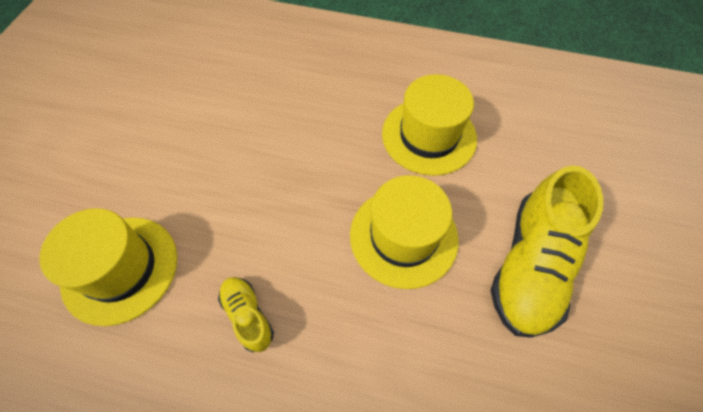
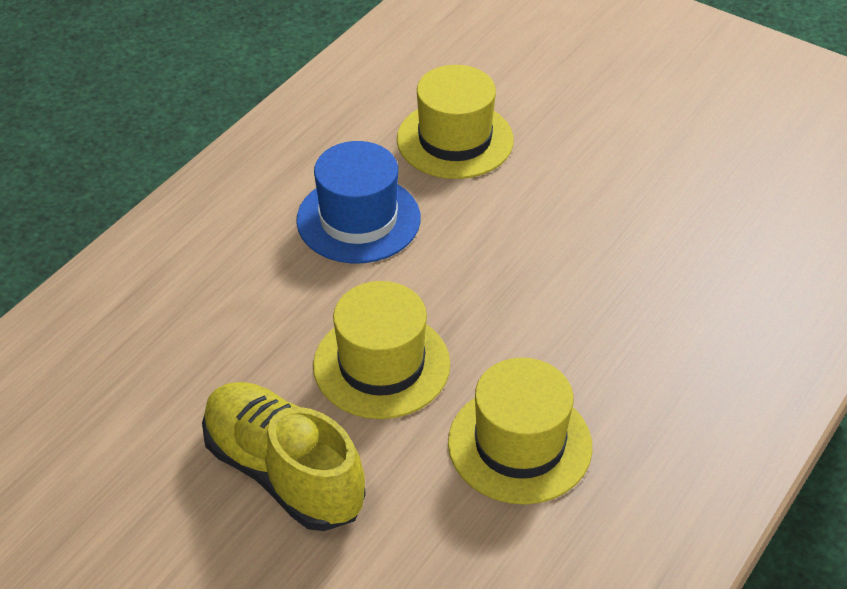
camera: 110 degrees right, 15 degrees down
(248, 315) = (358, 219): yellow shoe -> blue hat

